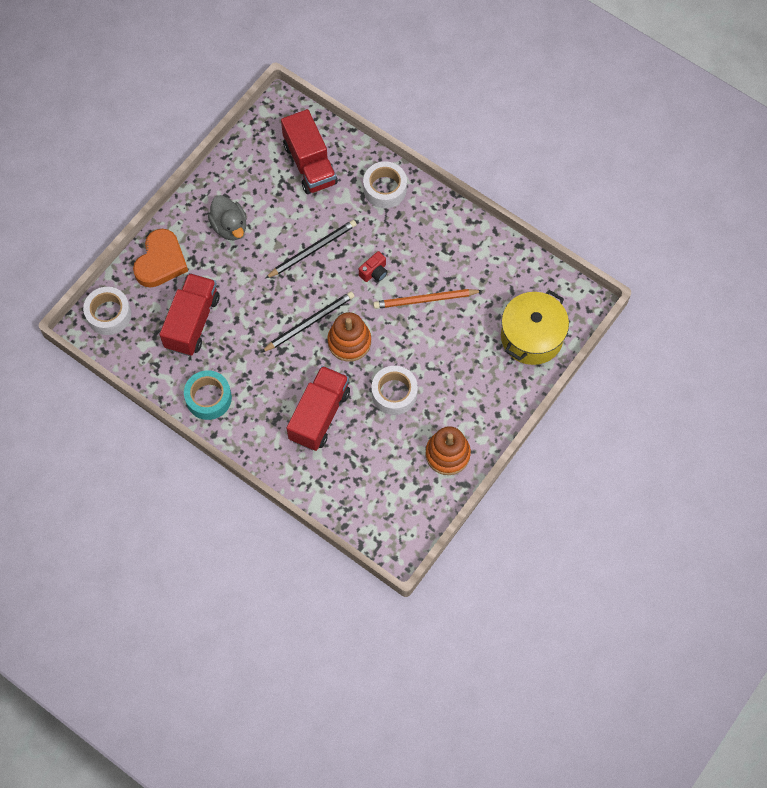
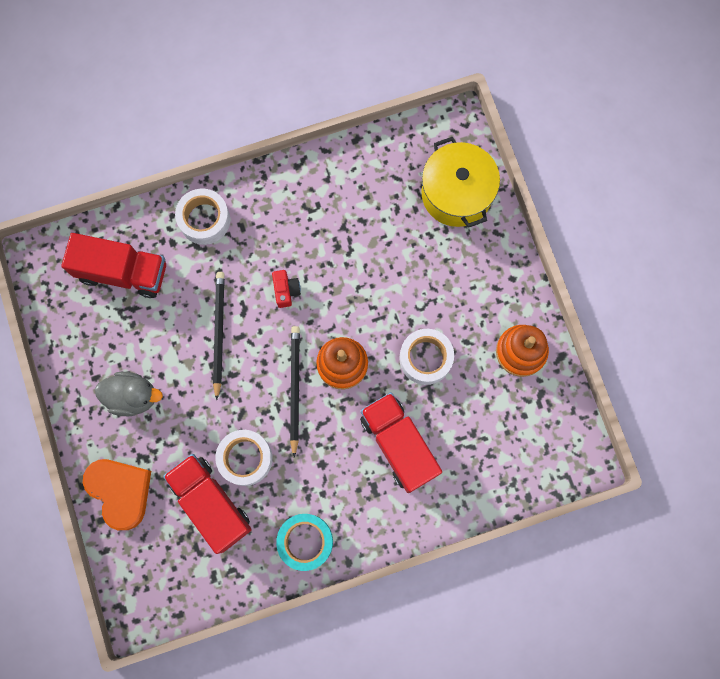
camera: 55 degrees left, 10 degrees up
(109, 314) = (140, 584): white tape -> white tape (245, 458)
(425, 300) = (349, 263): orange pencil -> none

